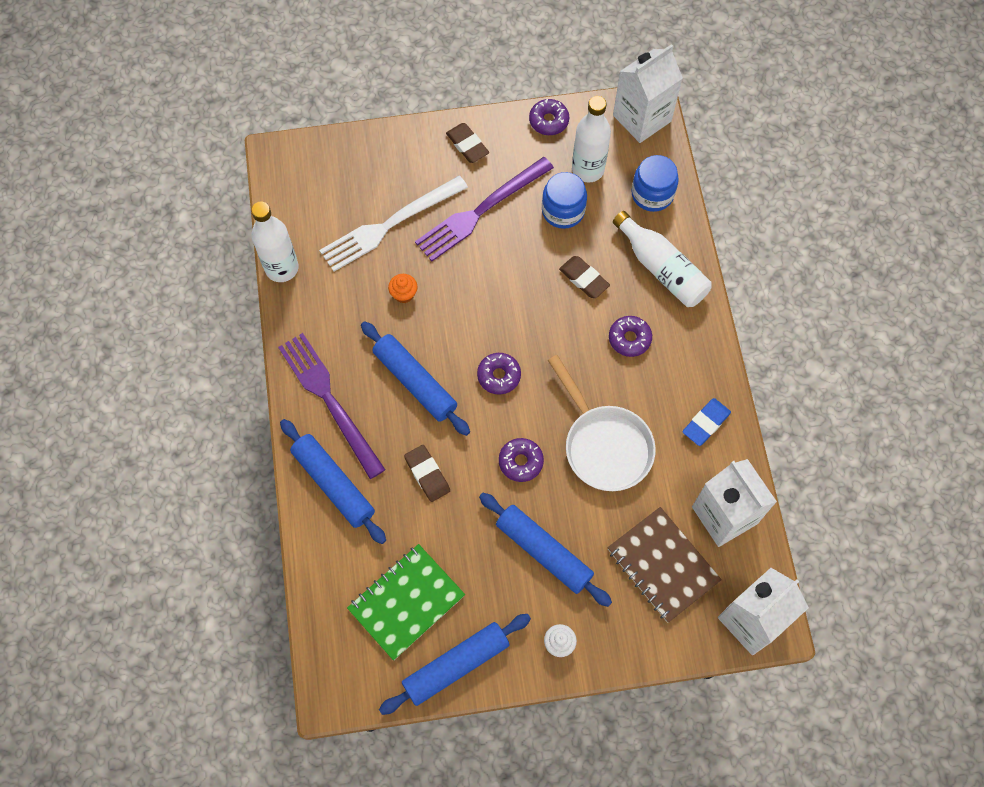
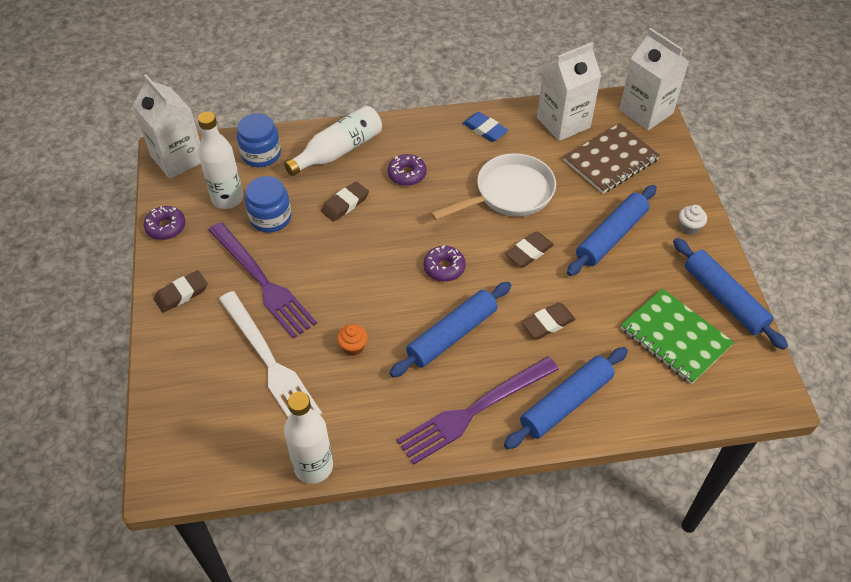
camera: 90 degrees left, 15 degrees down
(520, 462) = (529, 252): purple donut -> brown eraser

